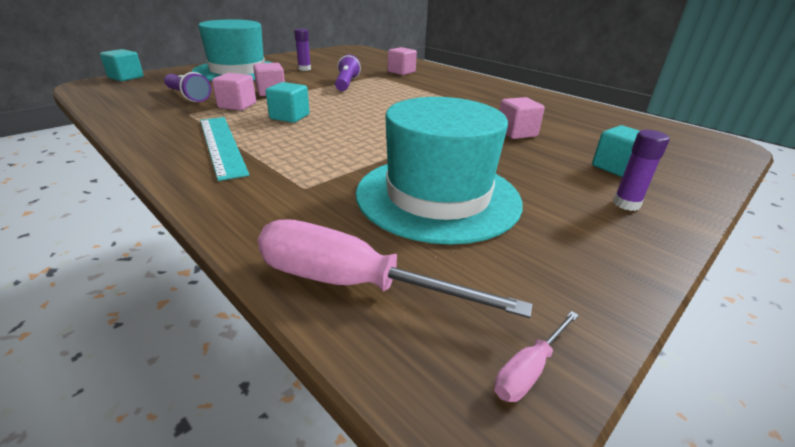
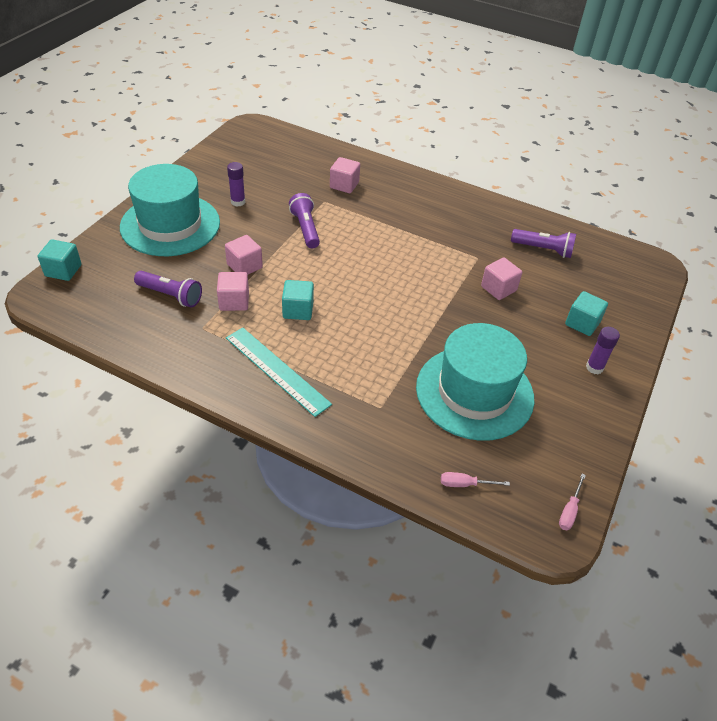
camera: 20 degrees left, 15 degrees up
(353, 284) = (465, 484): pink screwdriver -> pink screwdriver, size x0.44
(581, 119) = (543, 249): none -> purple flashlight

